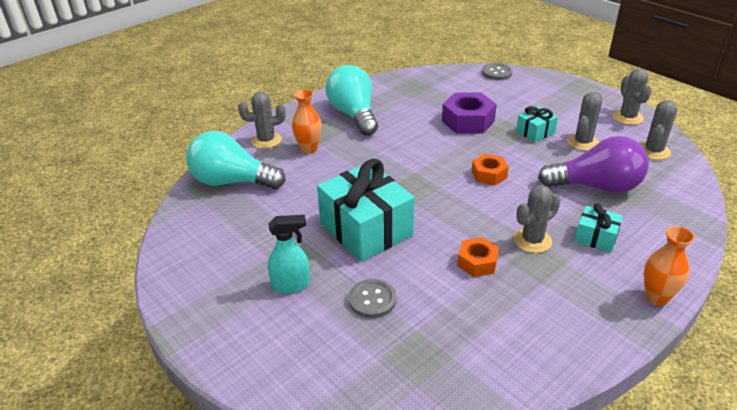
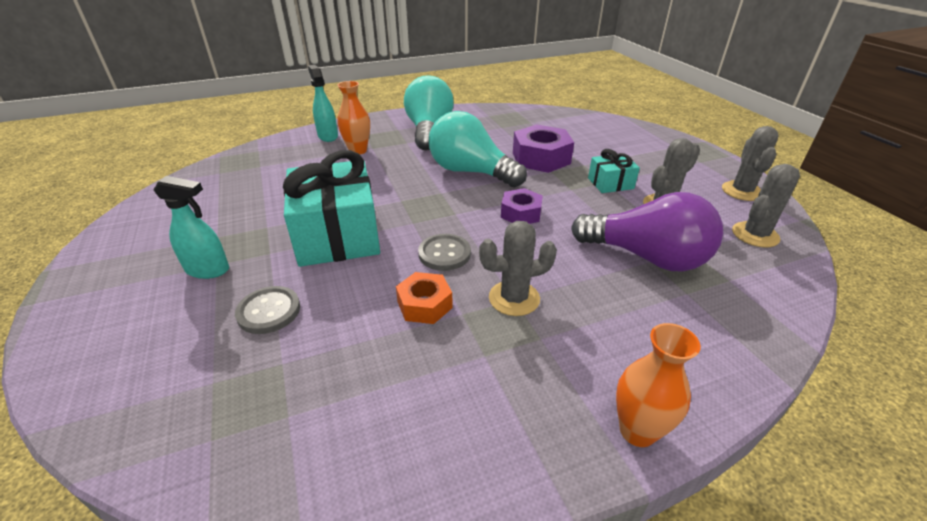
camera: 20 degrees right, 0 degrees up
(232, 181) = (262, 162): turquoise light bulb -> turquoise light bulb (470, 172)
(266, 140) = (328, 136): grey cactus -> turquoise spray bottle
(489, 174) = (521, 213): orange nut -> purple nut
(496, 73) = (609, 122): grey button -> grey button (444, 254)
(595, 237) = (602, 318): turquoise gift -> none

